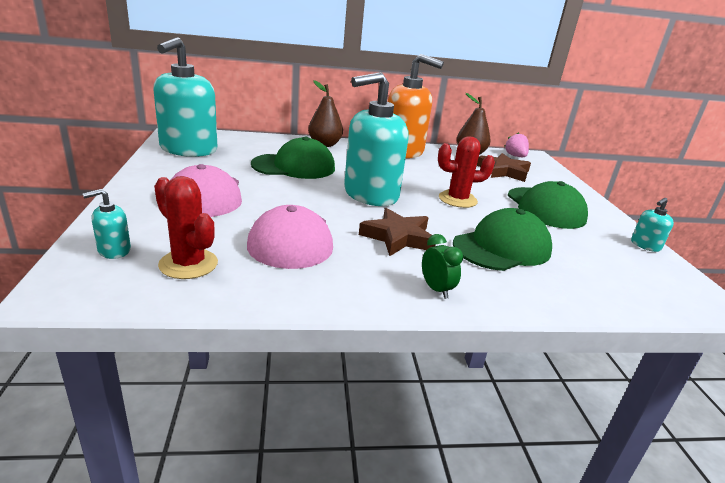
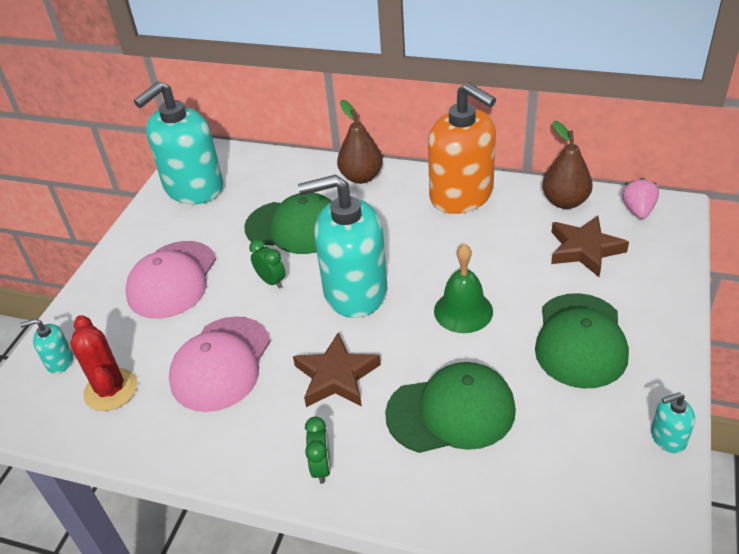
camera: 30 degrees right, 15 degrees up
(297, 192) = (271, 281): none -> green clock
(457, 199) = (463, 311): red cactus -> green bell

